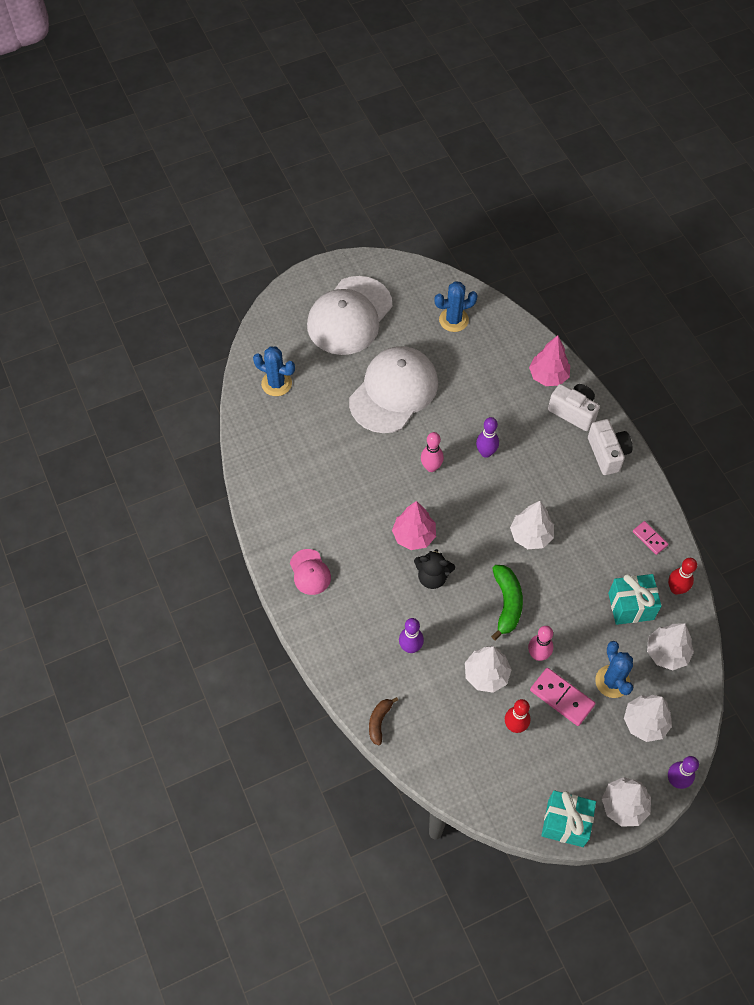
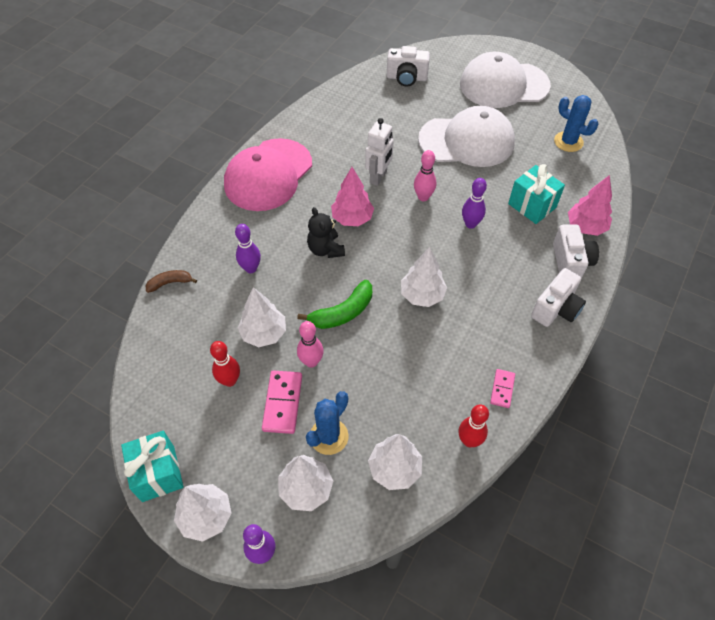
camera: 55 degrees right, 5 degrees down
(276, 383) = (406, 78): blue cactus -> white camera
(310, 572) = (268, 175): pink cap -> pink cap, size x2.17
(382, 486) = (378, 177): none -> white robot
(631, 606) = (418, 411): turquoise gift -> turquoise gift (532, 205)

